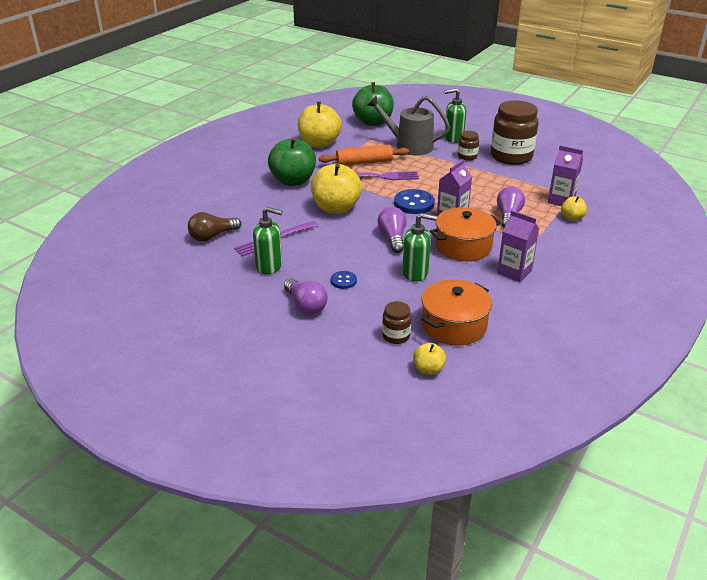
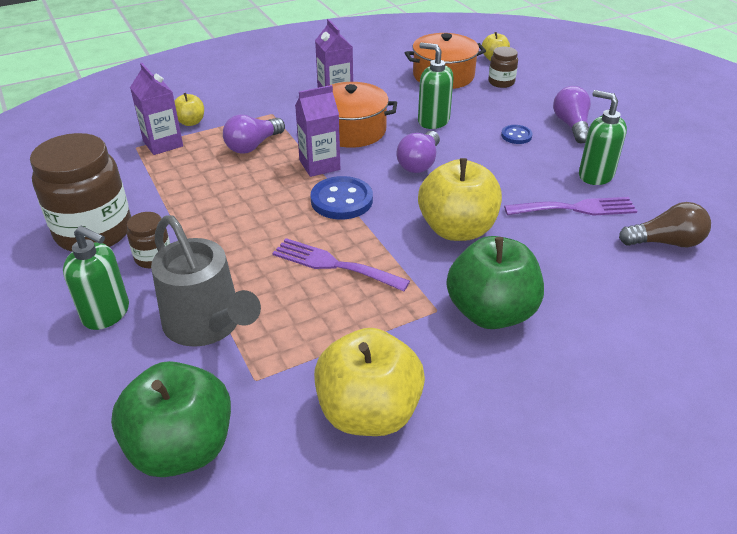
camera: 150 degrees left, 5 degrees up
(364, 162) = (331, 312): orange rolling pin -> none

